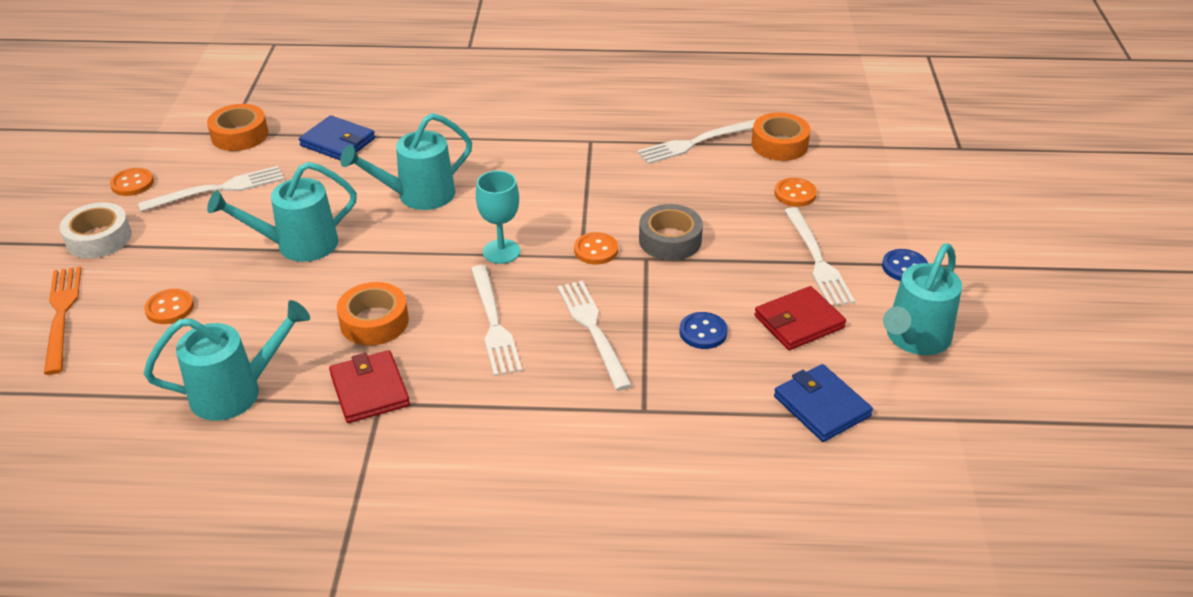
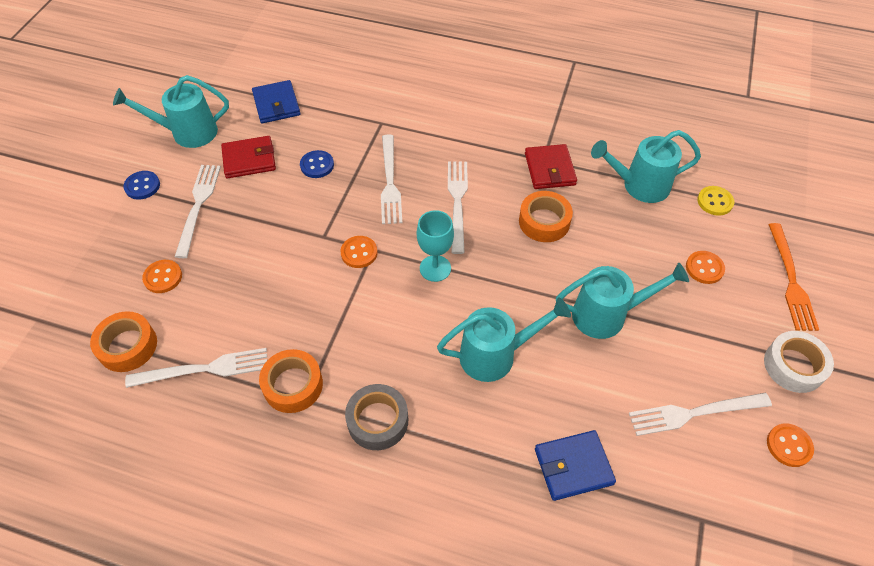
camera: 165 degrees left, 15 degrees up
(128, 390) = (715, 202): none -> yellow button
(240, 135) = (688, 511): orange tape -> orange tape (293, 385)
(338, 142) = (573, 466): blue wallet -> blue wallet turned 60 degrees counterclockwise
(670, 240) = (296, 250): grey tape -> grey tape (377, 421)
(914, 339) = (187, 132): turquoise watering can -> turquoise watering can turned 150 degrees counterclockwise

